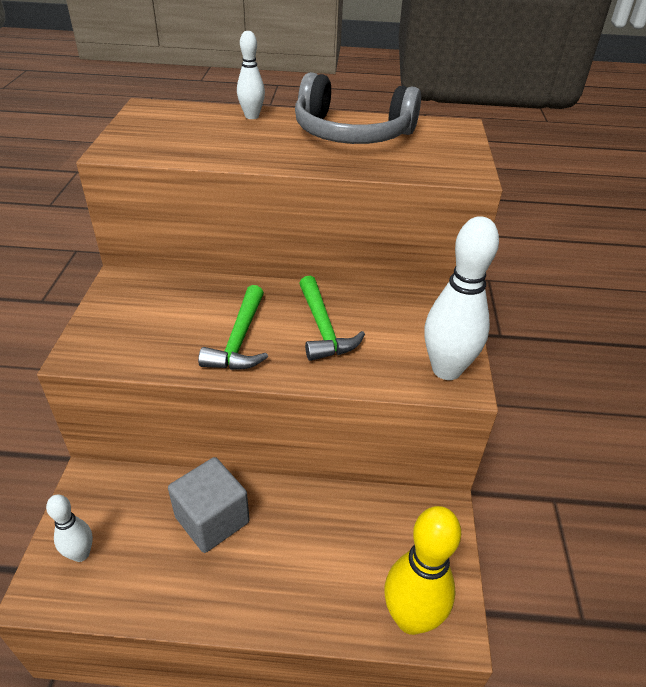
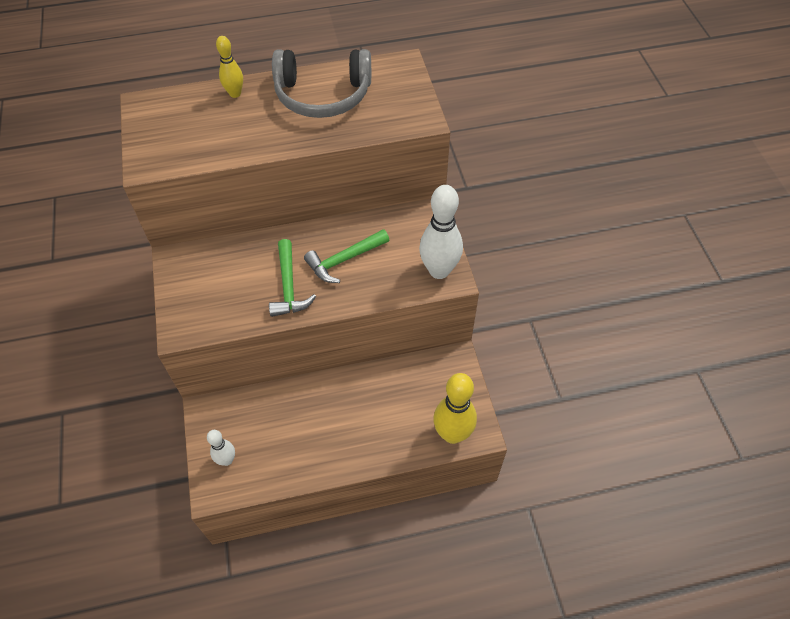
camera: 15 degrees left, 15 degrees up
(212, 519) = (305, 411): grey cube -> none
(252, 116) = (235, 93): white bowling pin -> yellow bowling pin
(323, 328) = (344, 260): green hammer -> green hammer turned 90 degrees clockwise

